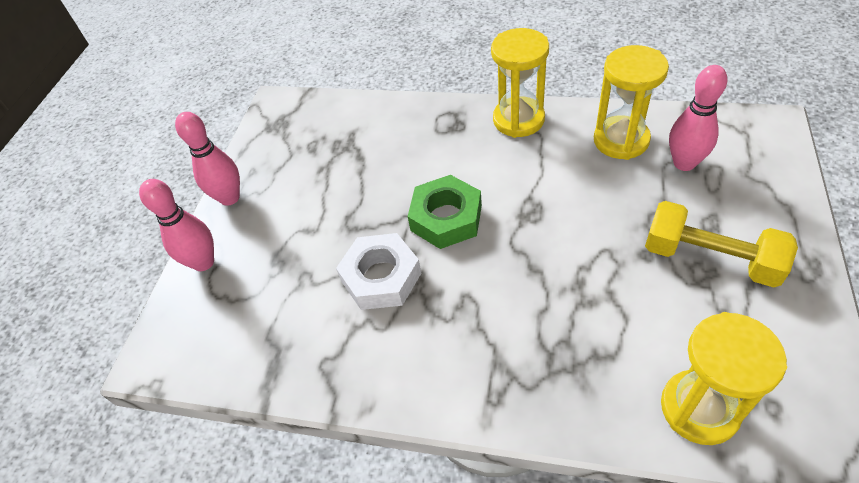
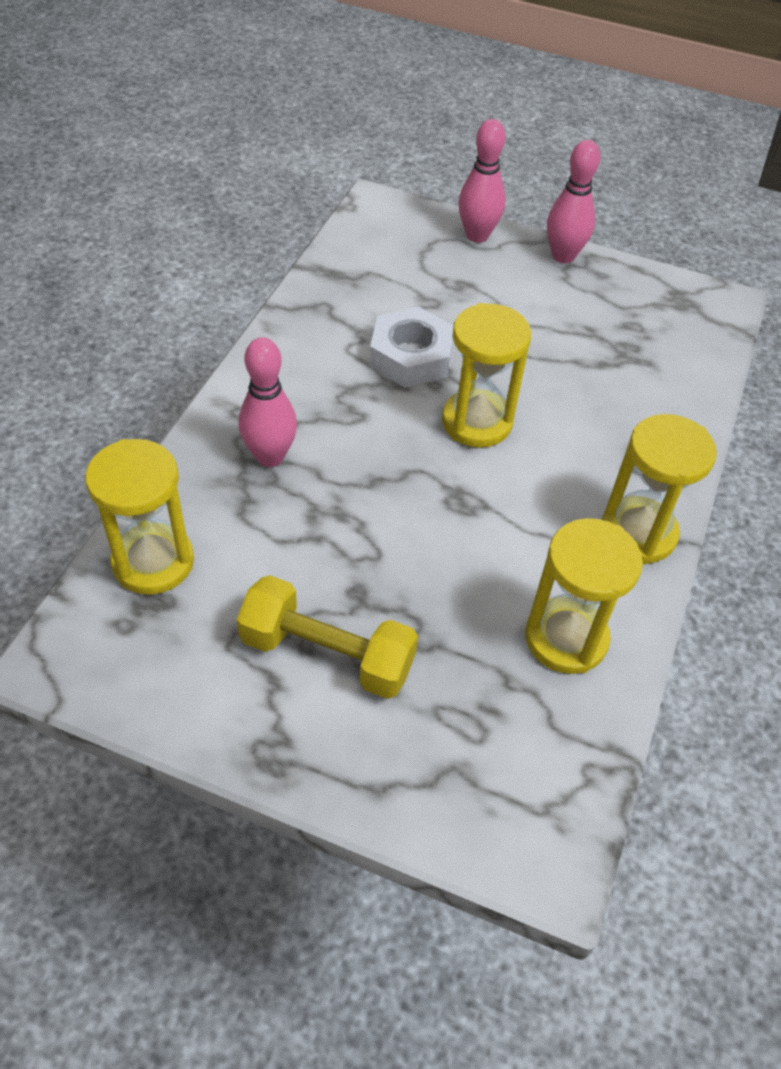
camera: 90 degrees right, 0 degrees up
(446, 218) = (477, 422): green nut -> yellow hourglass
(684, 163) = (498, 697): pink bowling pin -> pink bowling pin (270, 456)
(710, 258) = (327, 654): yellow dumbbell -> yellow dumbbell turned 75 degrees clockwise

